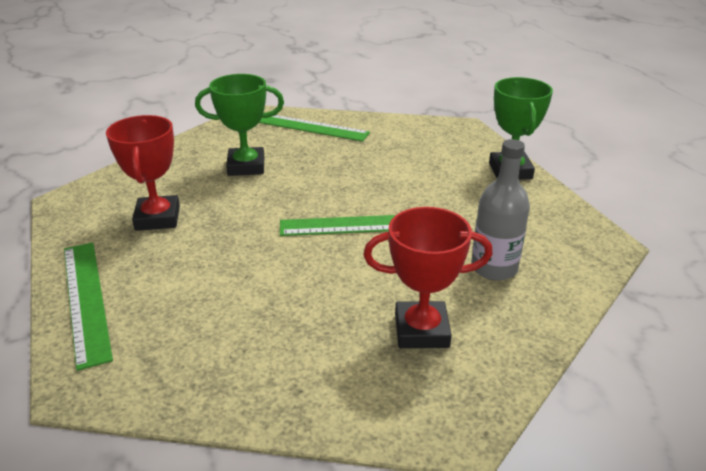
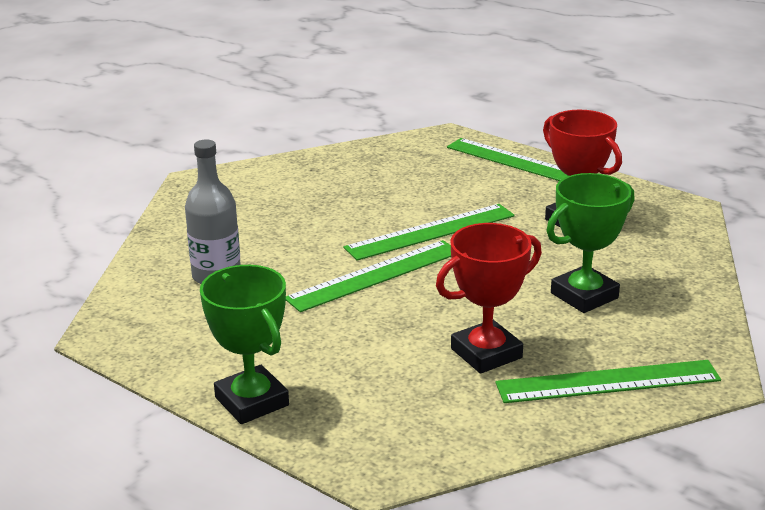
camera: 150 degrees right, 5 degrees down
(277, 249) = (430, 232): none -> green ruler
(421, 330) = (253, 217): red trophy -> red trophy (486, 353)

